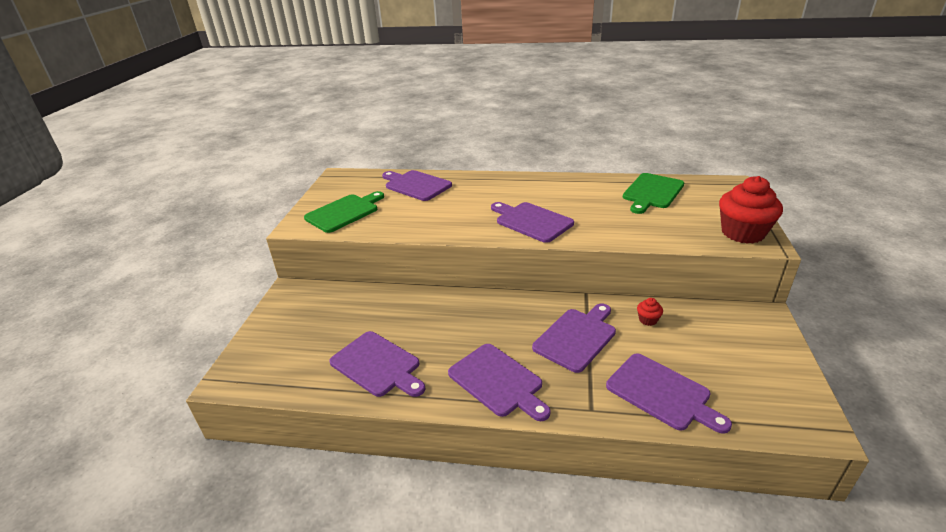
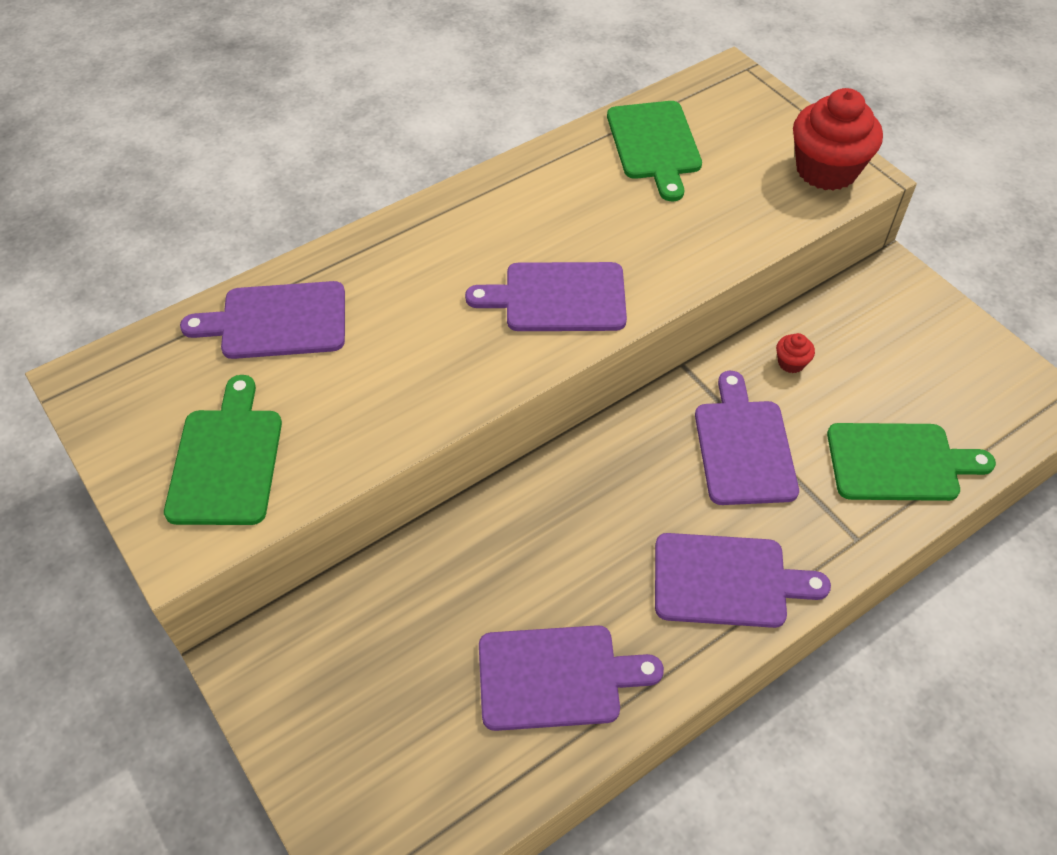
camera: 45 degrees left, 20 degrees up
(662, 393) = (899, 462): purple cutting board -> green cutting board

